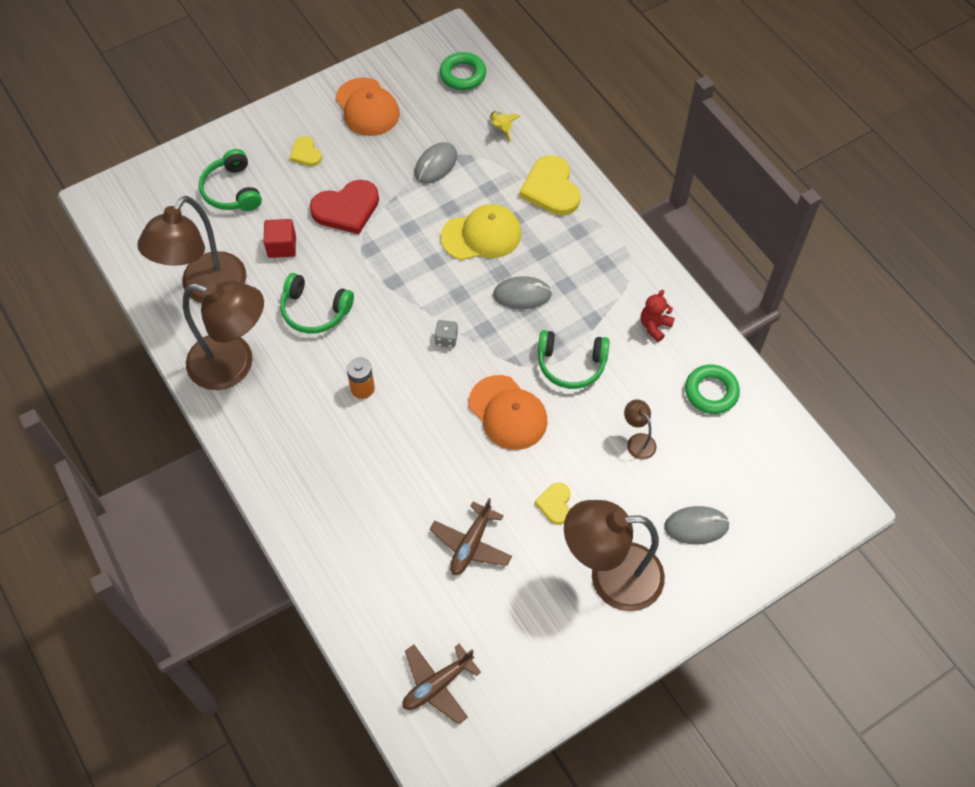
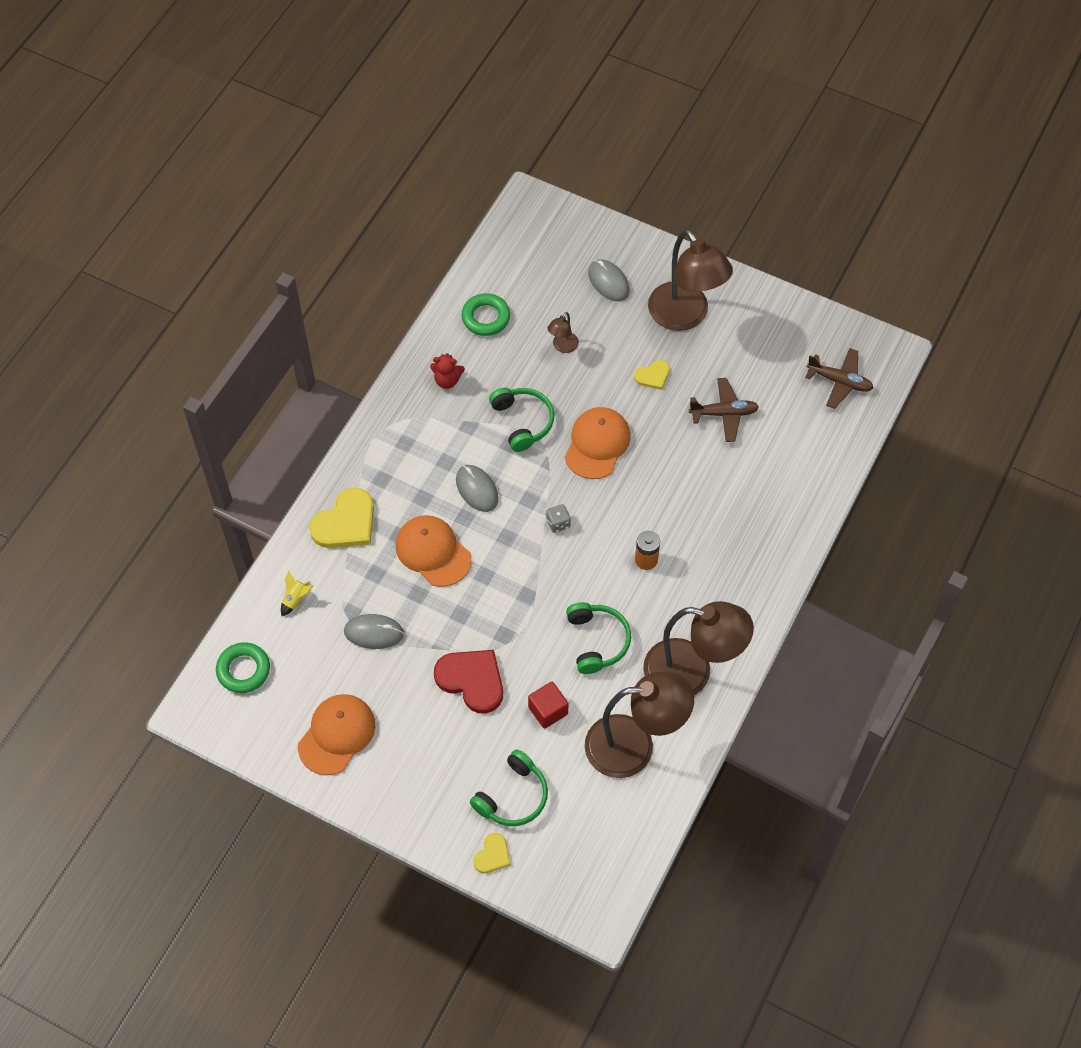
camera: 120 degrees left, 0 degrees up
(234, 365) = (691, 672): brown lamp -> brown lamp turned 120 degrees clockwise
(306, 153) = (428, 757): yellow heart -> yellow heart (492, 855)
(481, 235) = (433, 552): yellow cap -> orange cap

